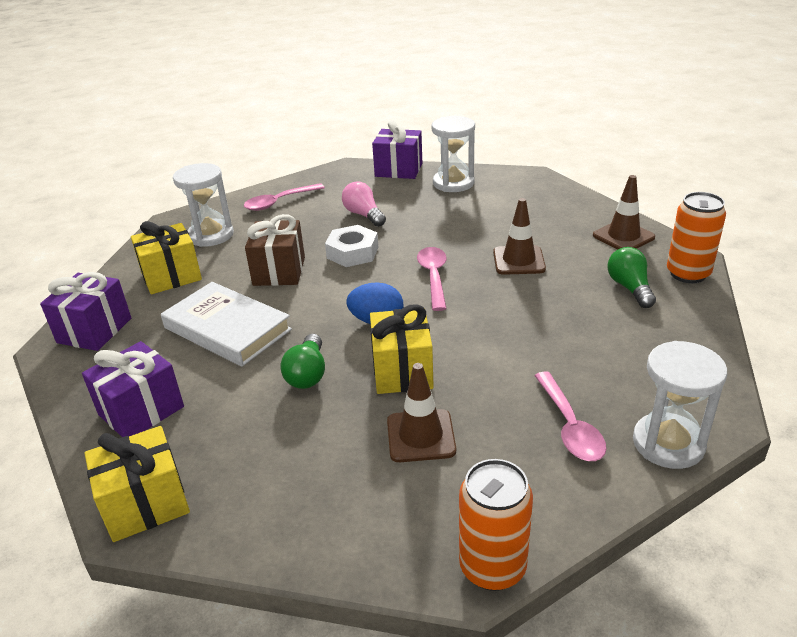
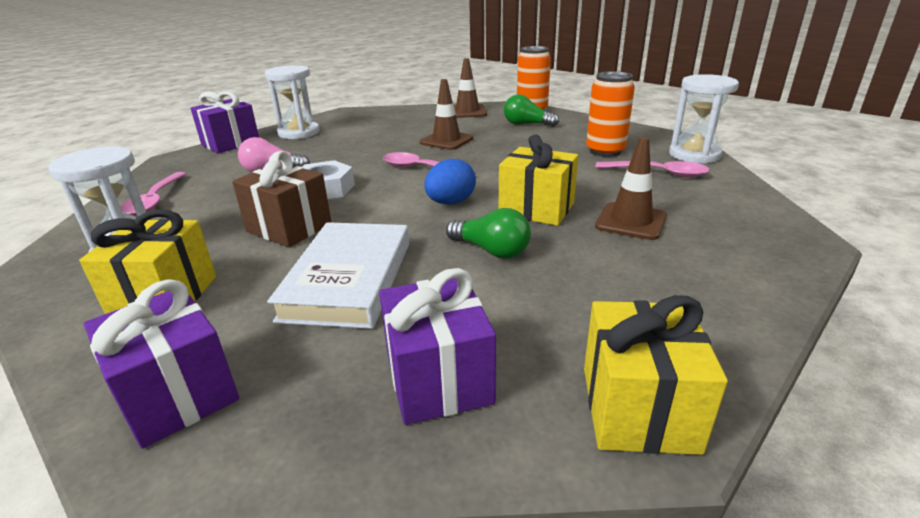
camera: 60 degrees left, 5 degrees down
(227, 329) = (348, 279): white book -> white book turned 60 degrees counterclockwise
(492, 567) = (799, 231): orange can -> orange can (605, 151)

